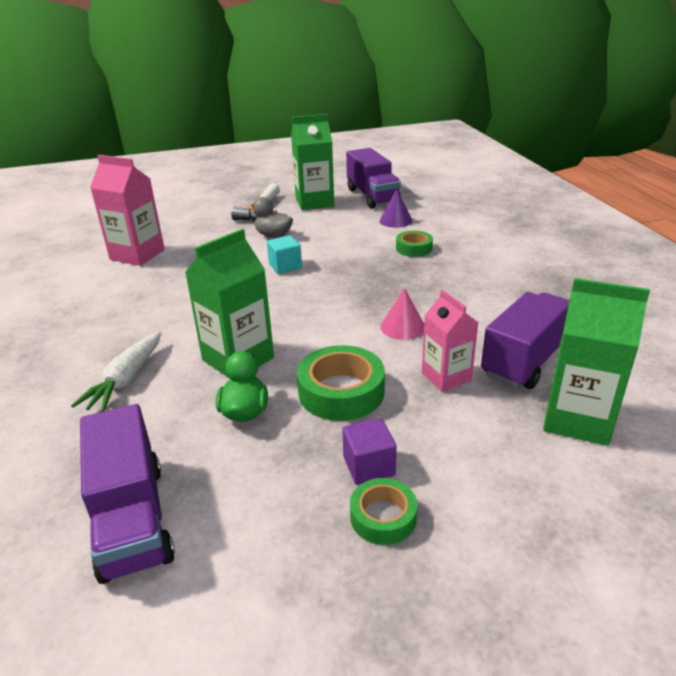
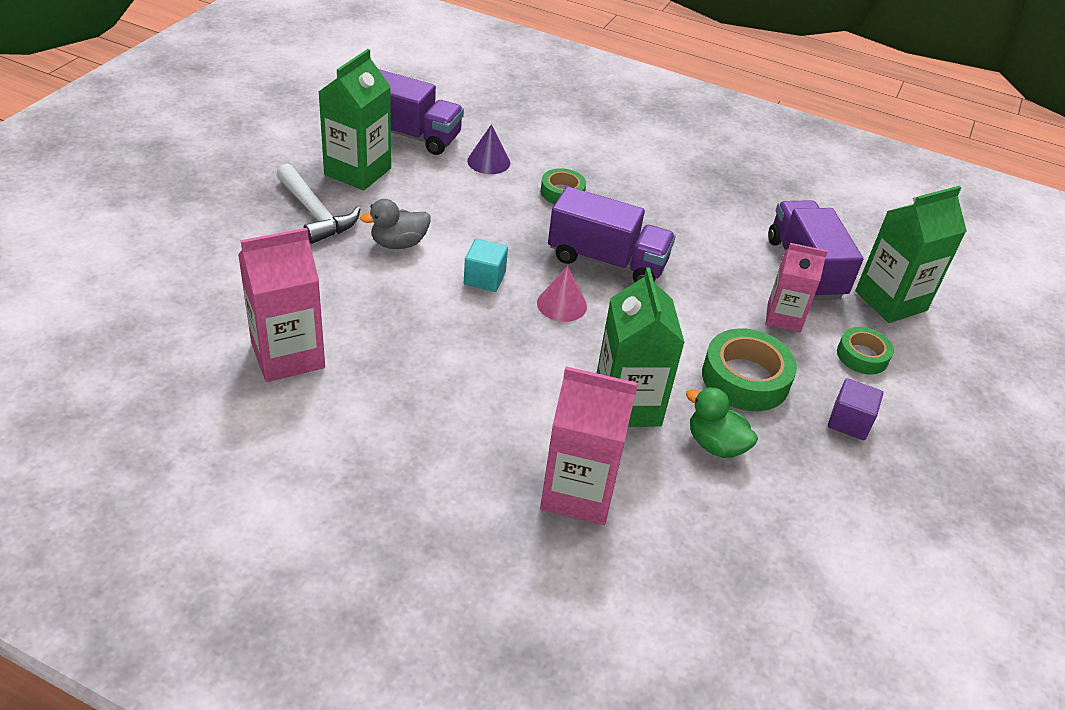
camera: 55 degrees left, 10 degrees up
(125, 380) = (578, 492): white carrot -> pink carton
(132, 519) = (795, 578): purple truck -> purple truck (607, 261)
(383, 517) = (906, 448): green tape -> green tape (862, 356)
(403, 327) = (689, 289): pink cone -> pink cone (562, 304)

